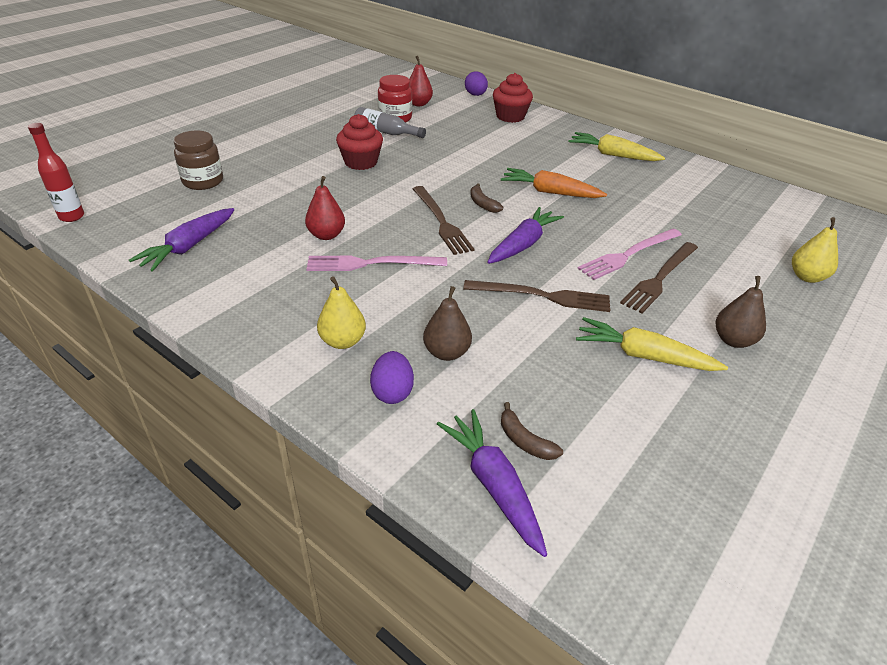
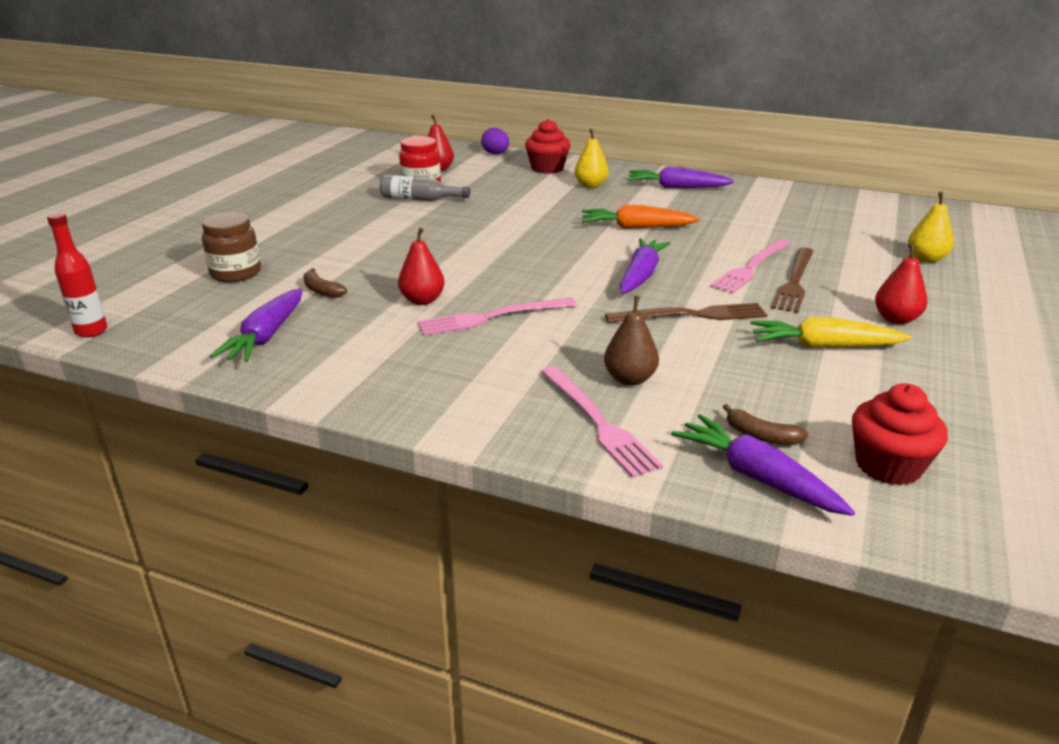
camera: 15 degrees left, 10 degrees down
(343, 341) = (512, 389): yellow pear -> yellow pear (590, 185)
(361, 162) = (412, 230): red cupcake -> red cupcake (888, 466)
(392, 392) = (598, 422): purple egg -> pink fork
(441, 222) = (541, 269): brown fork -> none
(482, 204) = (574, 247): brown banana -> brown banana (321, 290)
(613, 155) = (676, 188): yellow carrot -> purple carrot
(733, 340) = (896, 319): brown pear -> red pear

